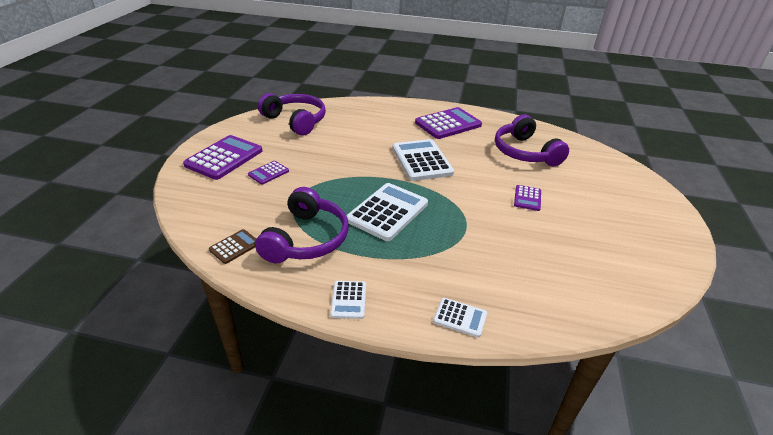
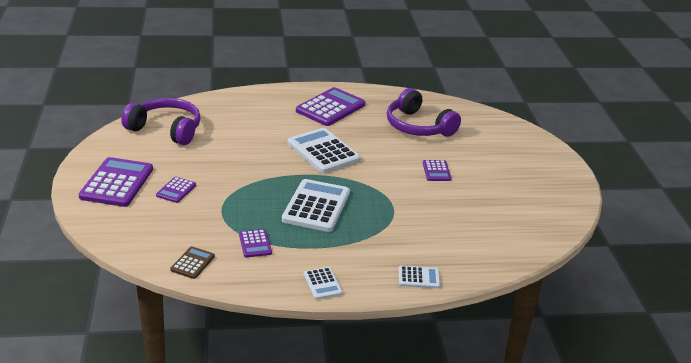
camera: 20 degrees left, 5 degrees down
(306, 239) = (255, 244): purple headphones -> purple calculator

